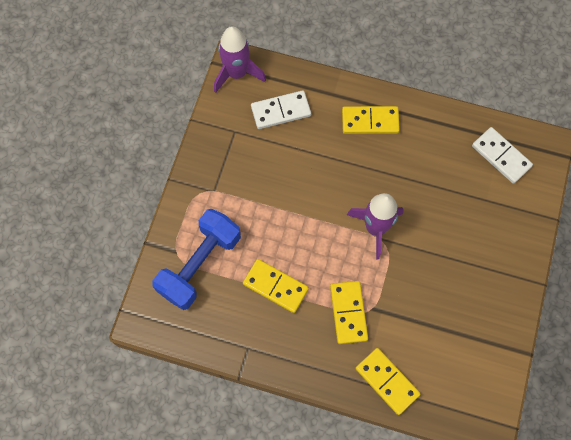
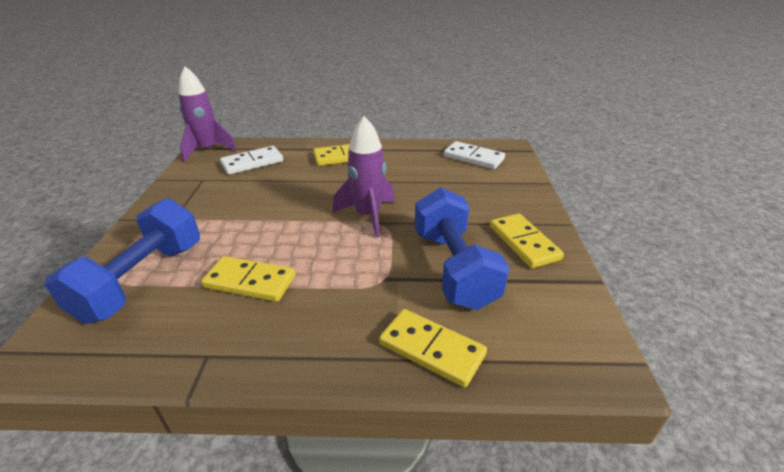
camera: 15 degrees left, 35 degrees down
(348, 313) = (354, 288): yellow domino -> yellow domino (523, 243)
(426, 311) = (454, 268): none -> blue dumbbell

